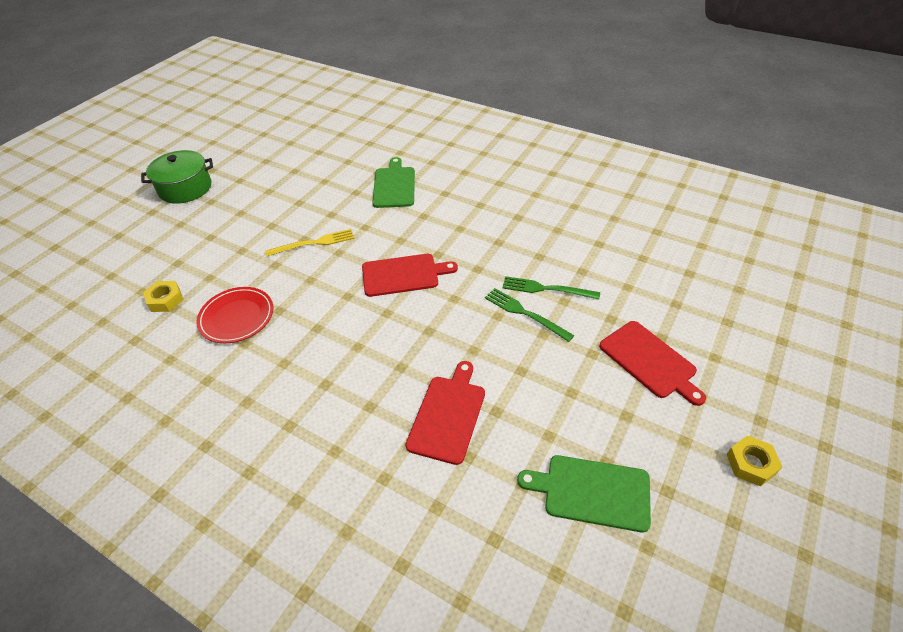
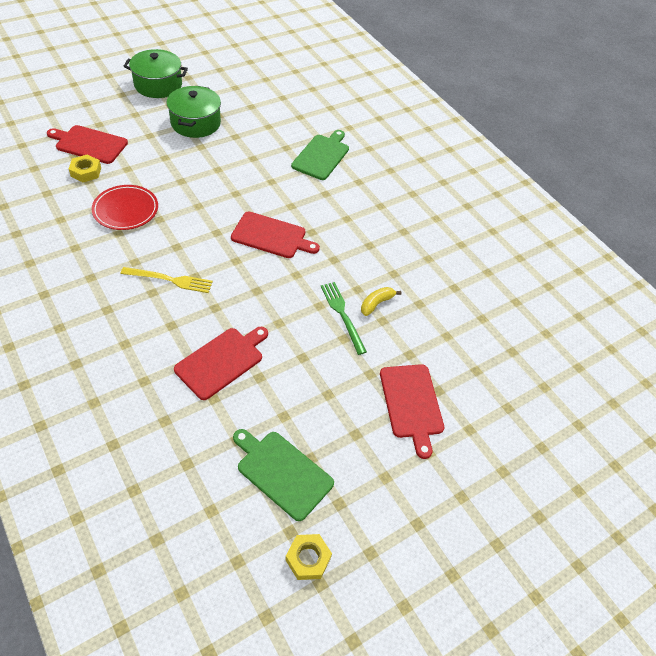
camera: 20 degrees right, 5 degrees up
(149, 272) = (89, 144): none -> red cutting board
(250, 207) = (195, 123): none -> green pot
(314, 243) = (222, 177): yellow fork -> yellow fork (170, 280)
(546, 289) = (376, 303): green fork -> yellow banana
(751, 464) = (423, 522): yellow nut -> yellow nut (308, 558)

